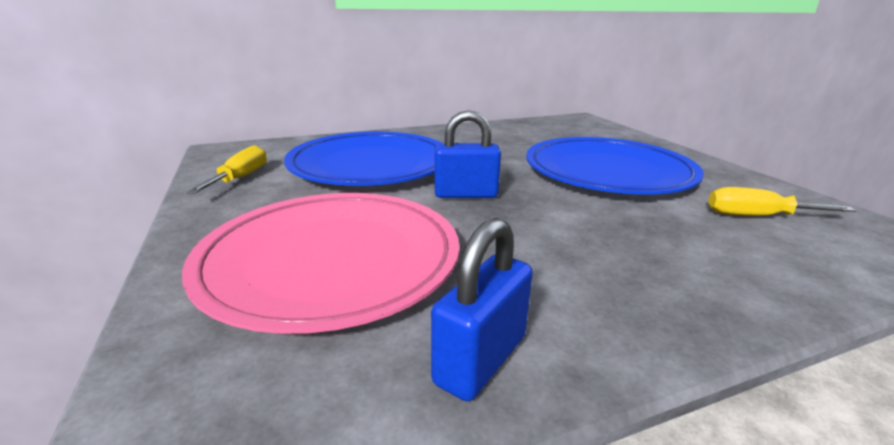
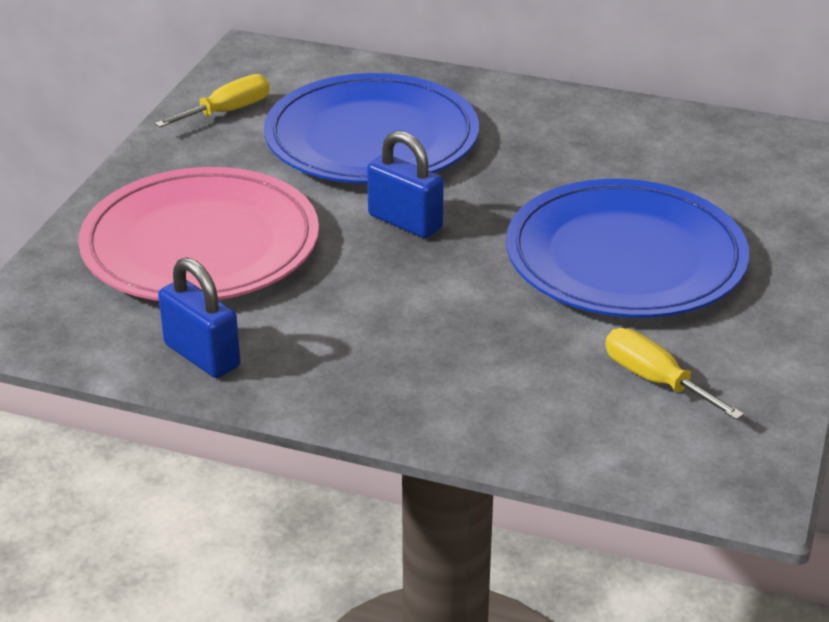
camera: 40 degrees right, 10 degrees up
(481, 359) = (202, 356): blue padlock -> blue padlock turned 60 degrees clockwise

